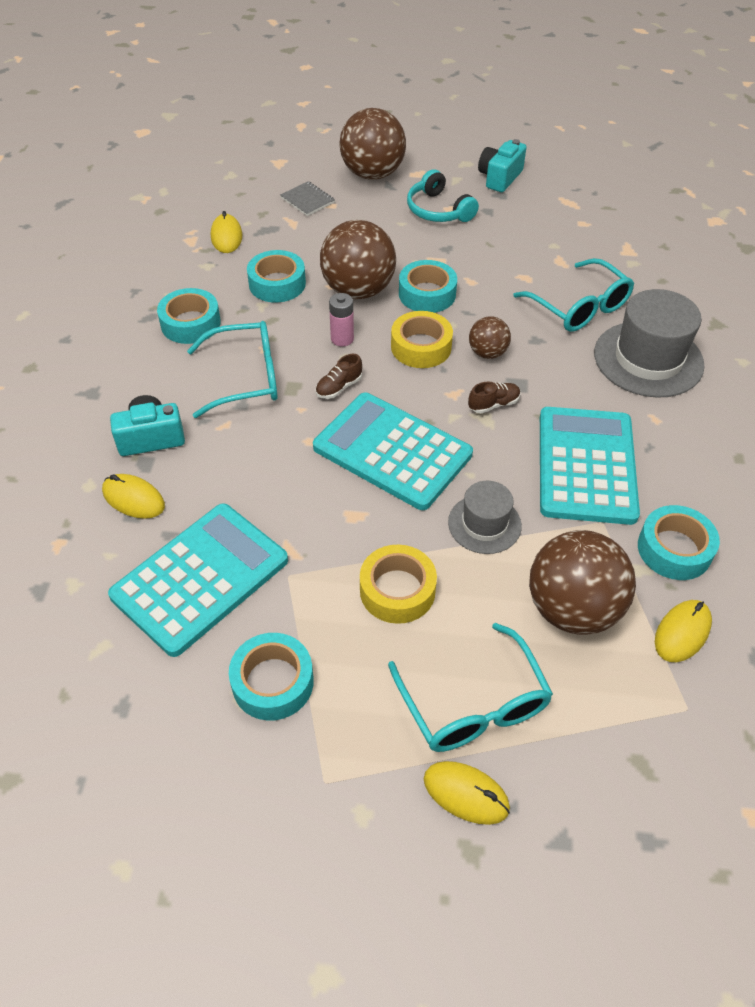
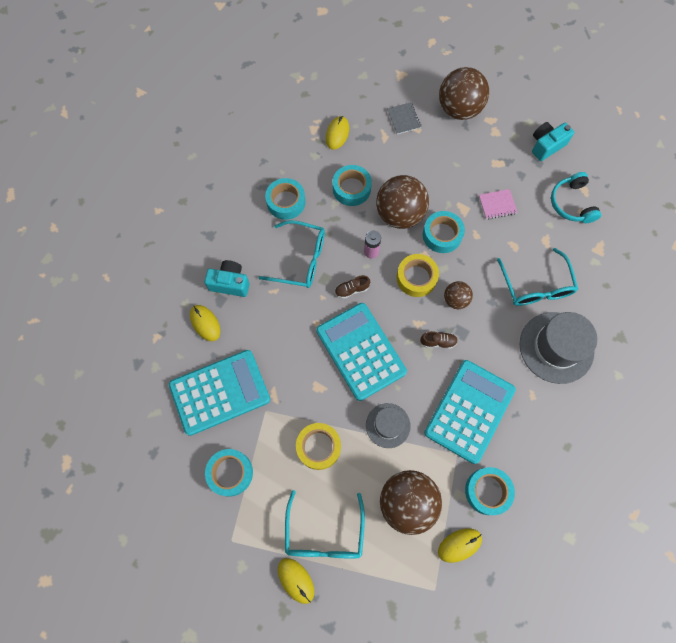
camera: 25 degrees right, 20 degrees up
(438, 210) = (487, 161): turquoise headphones -> turquoise headphones (571, 203)
(477, 245) = (497, 205): none -> pink notebook

